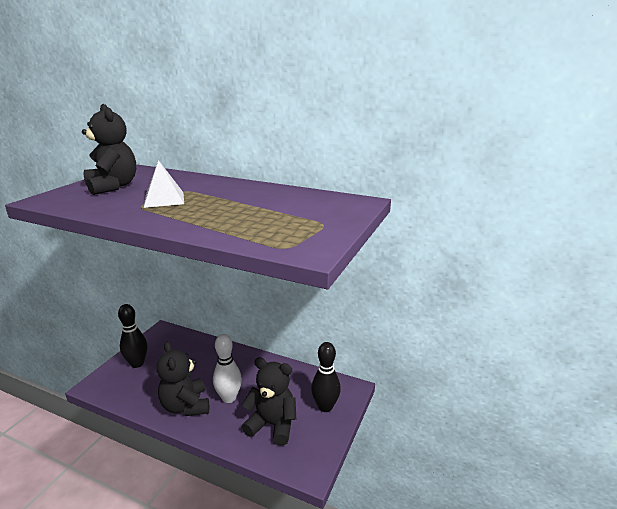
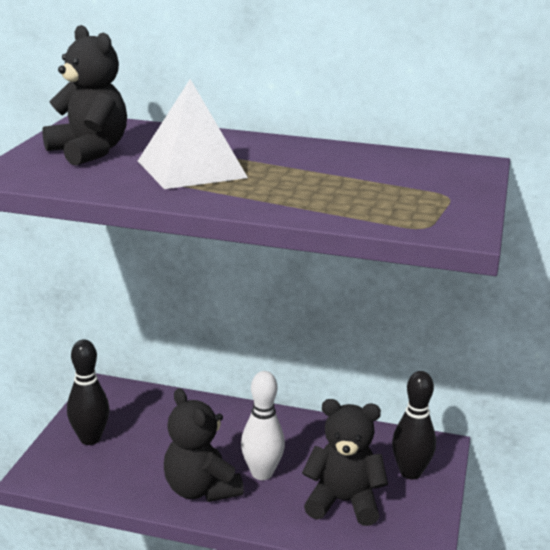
camera: 10 degrees left, 0 degrees up
(164, 199) = (191, 169): white pyramid -> white pyramid, size x1.53

